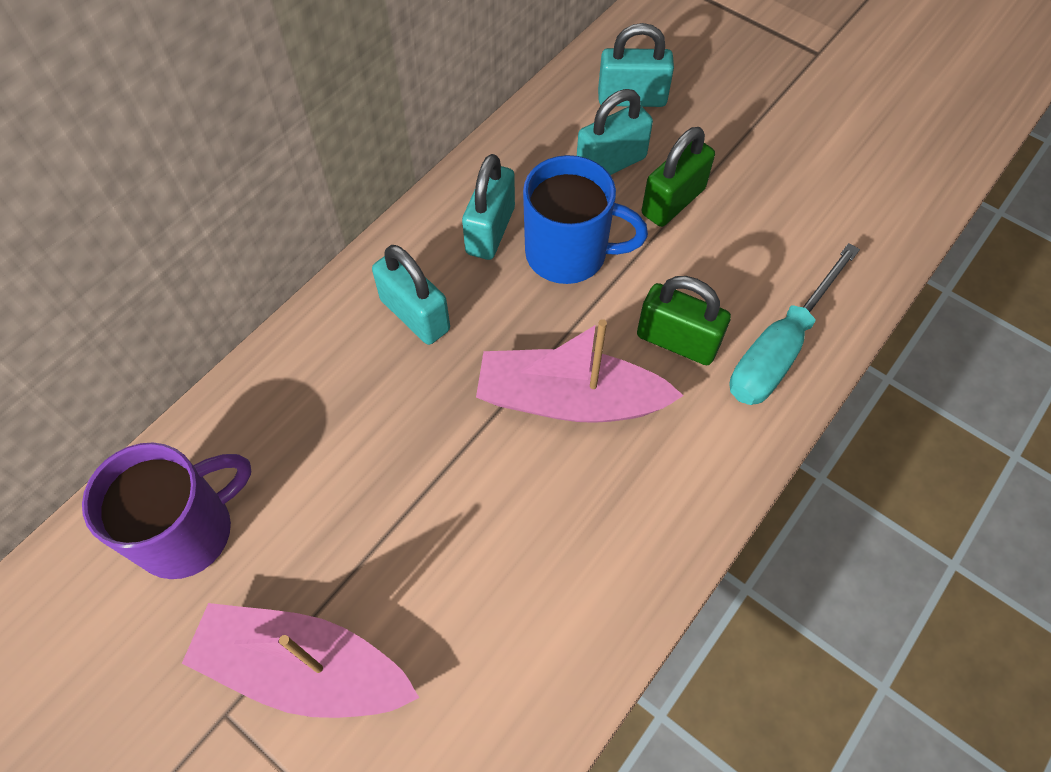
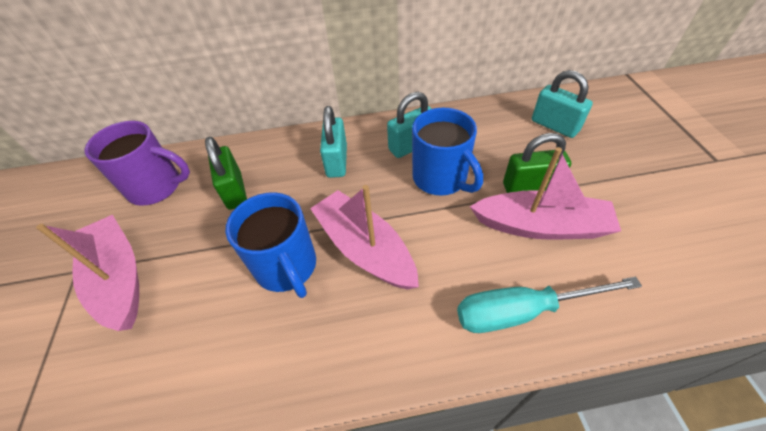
camera: 45 degrees right, 10 degrees down
(505, 487) = (287, 267): none -> blue mug
(611, 163) = (510, 149): turquoise padlock -> none
(677, 341) = (457, 260): green padlock -> green padlock (235, 191)
(722, 243) = (541, 226): none -> pink boat

